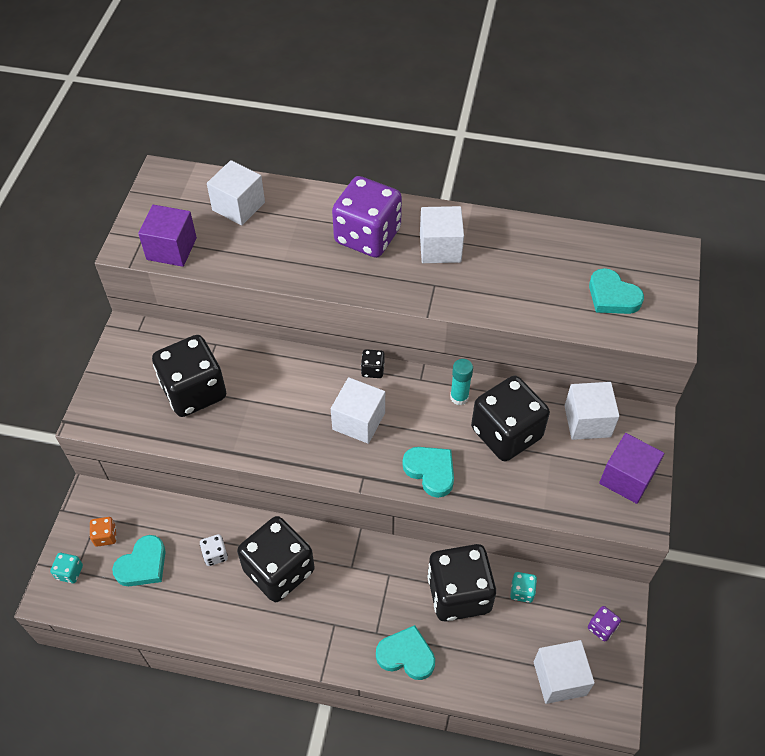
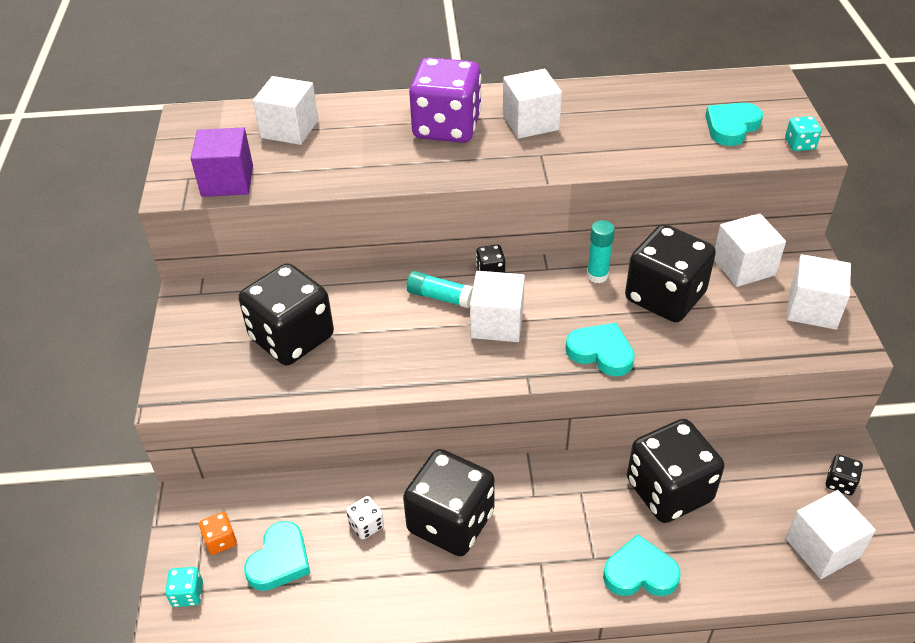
camera: 15 degrees left, 10 degrees down
(323, 384) = (440, 297): none -> turquoise glue stick
(522, 591) = (736, 470): turquoise dice -> turquoise dice (799, 144)
(601, 627) = (840, 483): purple dice -> black dice
(612, 296) = (731, 127): turquoise heart -> turquoise heart turned 105 degrees clockwise
(626, 478) = (812, 308): purple cube -> white cube

